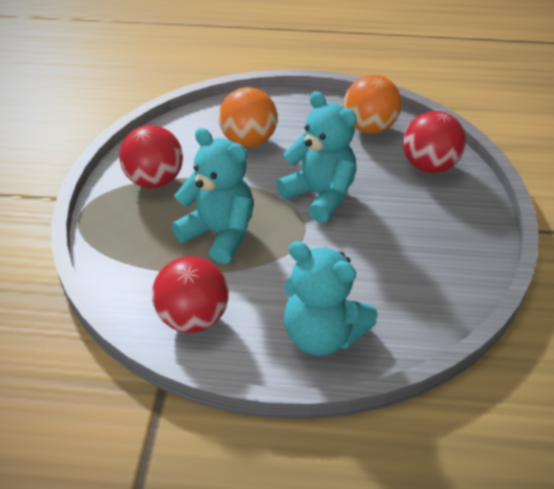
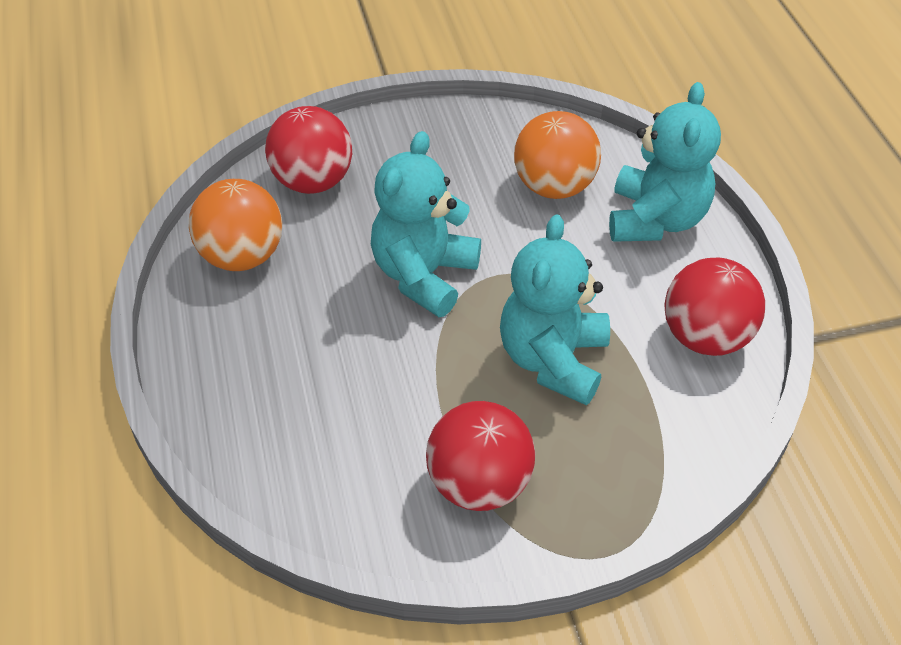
camera: 110 degrees left, 5 degrees up
(248, 141) = (327, 393): orange ball -> orange ball (554, 186)

